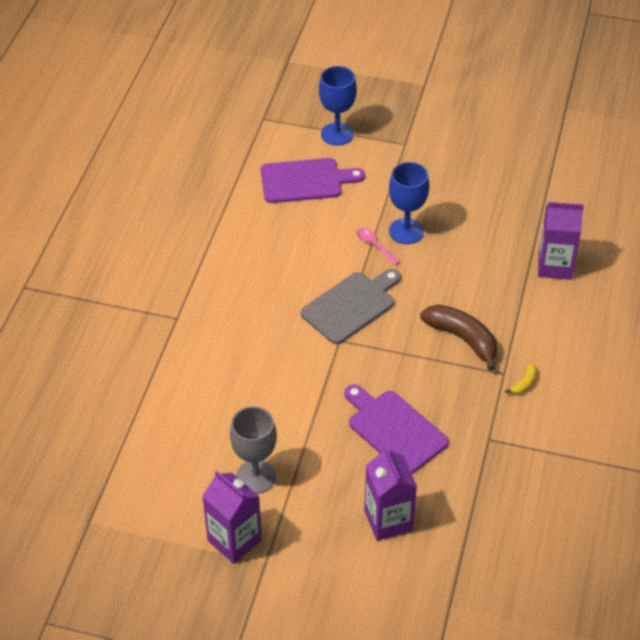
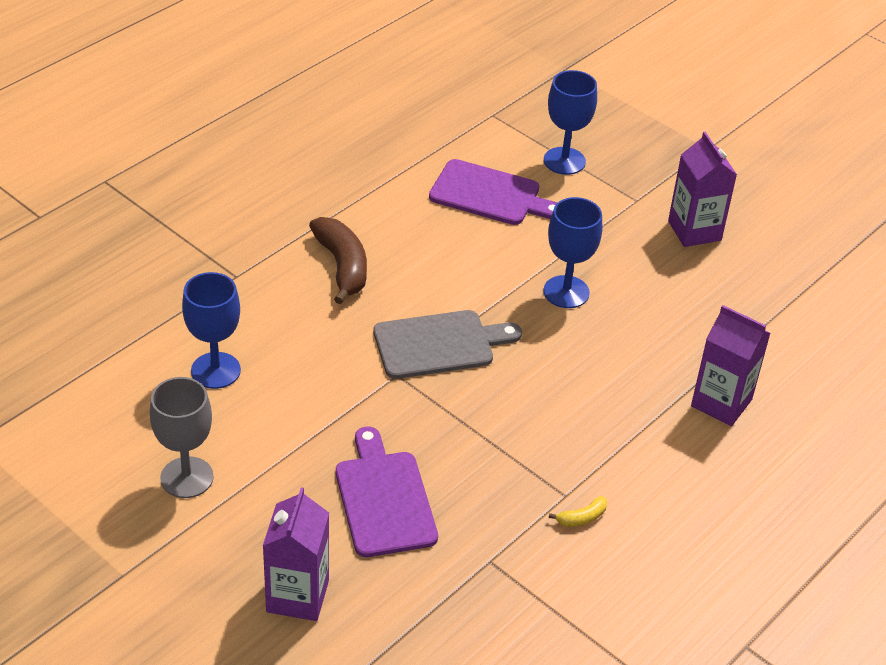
camera: 25 degrees right, 5 degrees down
(216, 393) = (215, 370): none -> blue goblet
(234, 540) = (108, 534): purple carton -> purple carton (694, 231)
(375, 246) = (517, 292): pink spoon -> none
(463, 339) = (544, 435): brown banana -> brown banana (342, 266)

